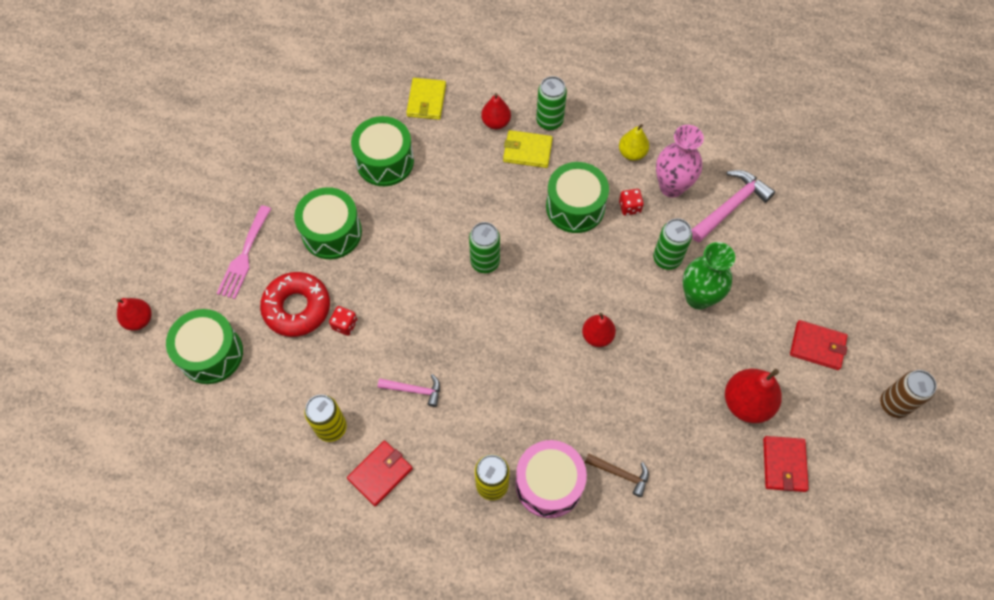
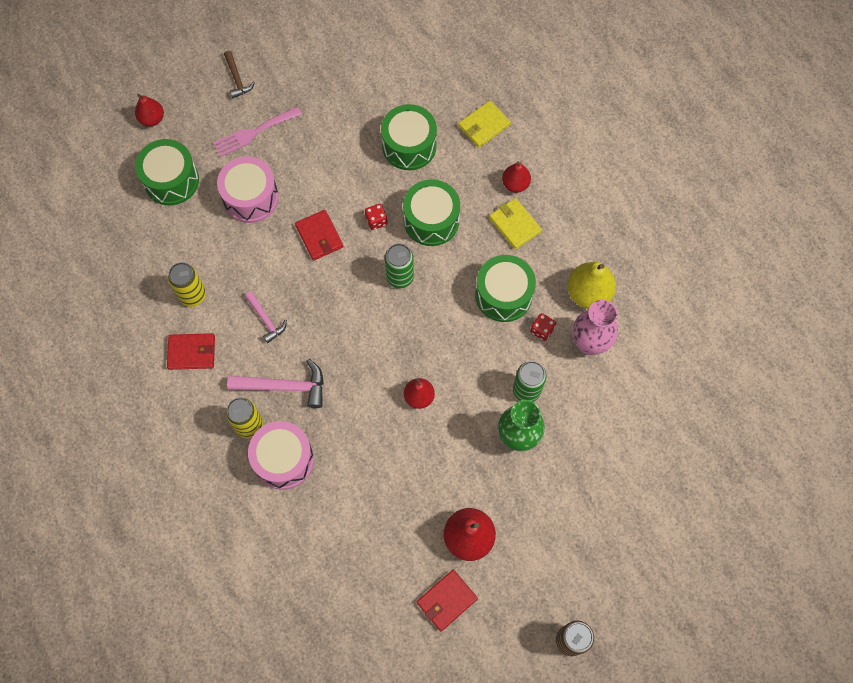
camera: 45 degrees right, 5 degrees up
(297, 308) = (251, 197): red donut -> pink drum
(331, 232) = (323, 166): green drum -> green drum (431, 220)
(345, 325) = (268, 236): red dice -> red dice (376, 221)
(549, 121) = (554, 217): green can -> none
(620, 474) = (334, 498): brown hammer -> brown hammer (237, 79)
(632, 153) = (588, 293): yellow pear -> yellow pear, size x1.60
(730, 206) = (616, 397): pink hammer -> pink hammer (284, 386)
(817, 346) = (563, 550): red wallet -> red wallet (319, 236)

